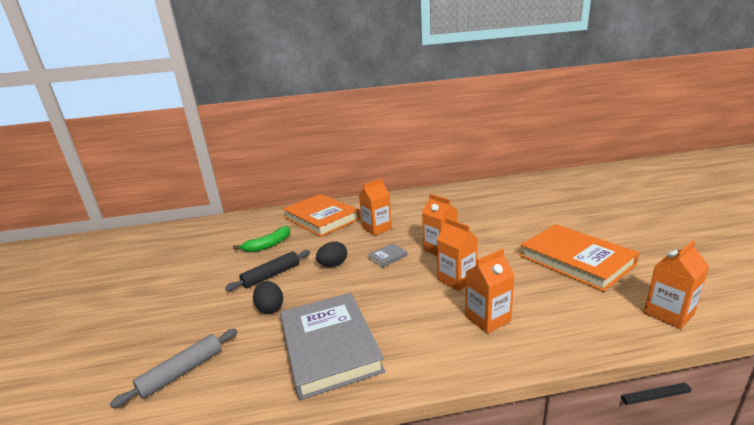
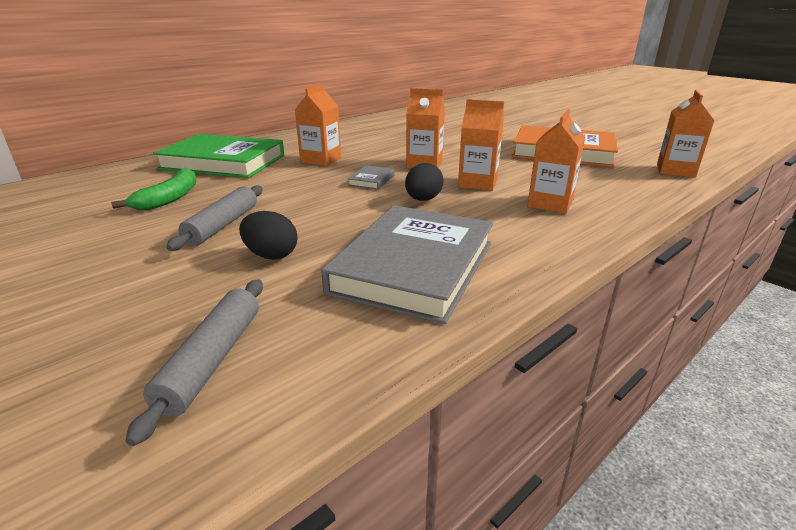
camera: 35 degrees left, 5 degrees up
(271, 275) = (222, 225): black rolling pin -> grey rolling pin
(321, 218) = (223, 162): orange book -> green book
(329, 346) = (414, 267): grey book -> grey book turned 75 degrees clockwise
(333, 265) = (307, 198): black egg -> black egg (423, 200)

